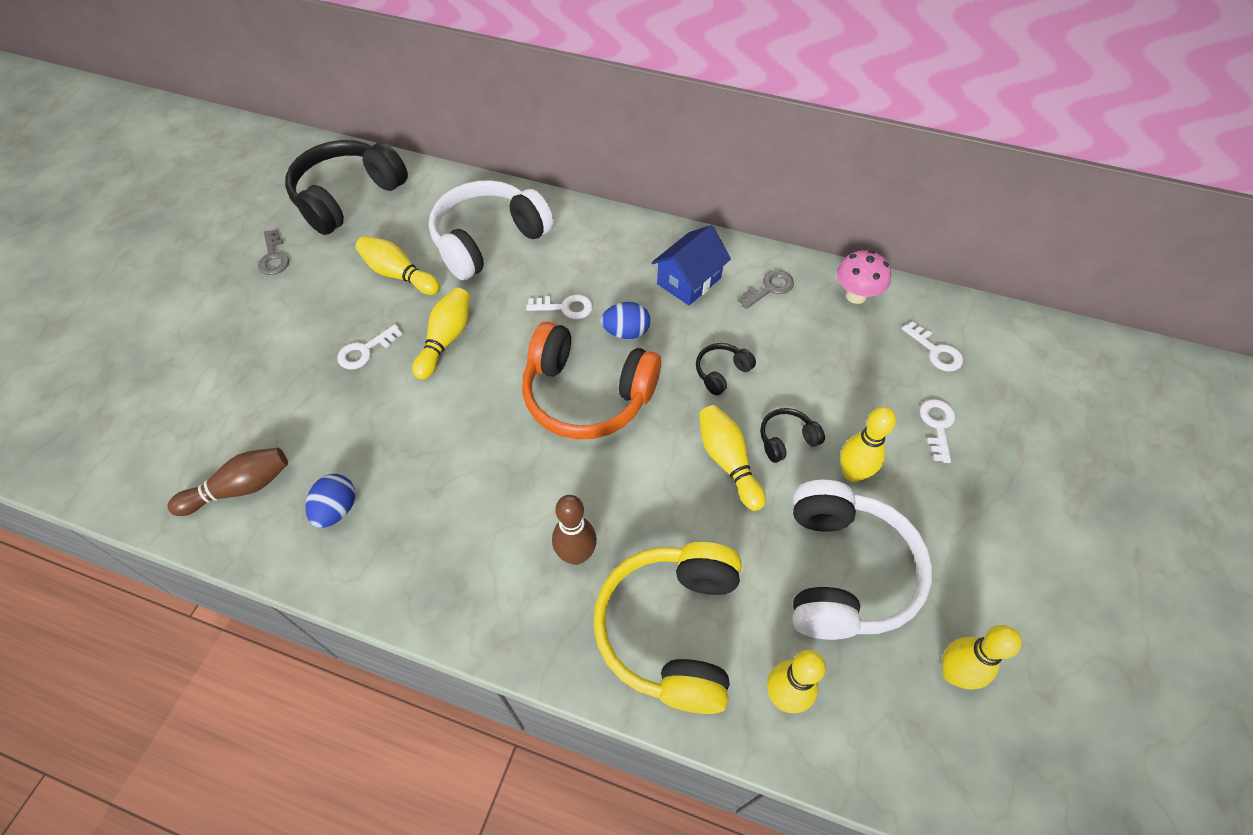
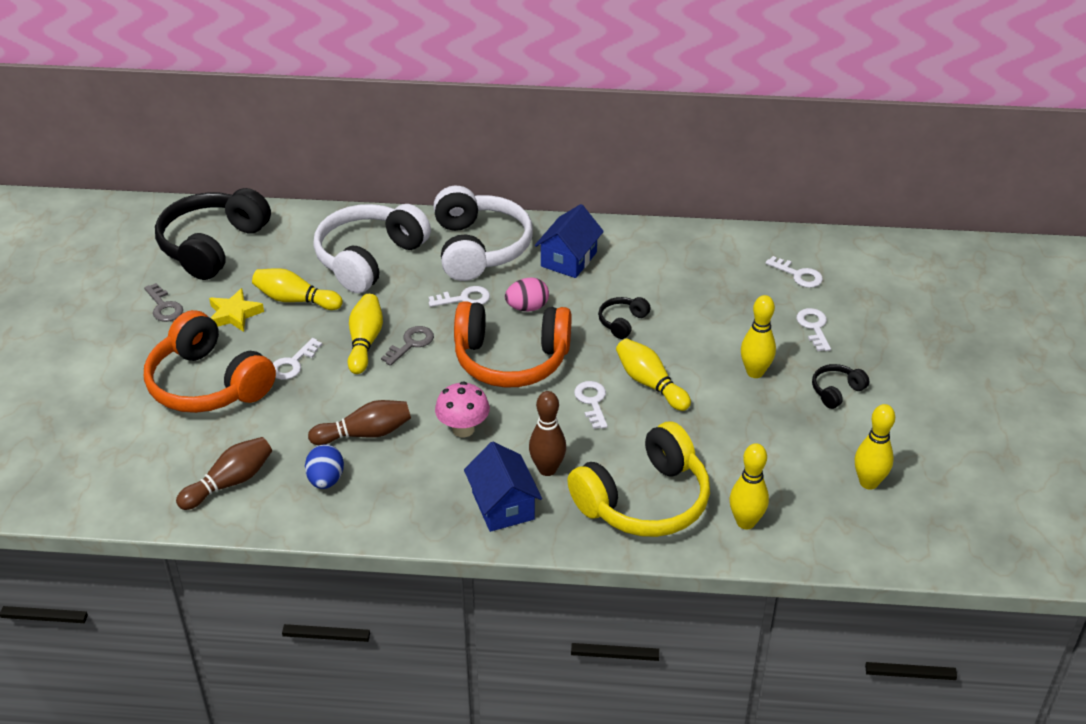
camera: 15 degrees left, 15 degrees down
(274, 357) = (208, 384): none -> orange headphones
(334, 280) = (234, 314): none -> yellow star
(401, 457) = (365, 434): none -> brown bowling pin
(510, 594) = (503, 505): none -> blue house
(626, 332) = (527, 307): blue egg -> pink egg
(656, 471) = (592, 402): none -> white key
(672, 630) = (644, 501): yellow headphones -> yellow headphones turned 120 degrees counterclockwise
(769, 288) = (642, 253): grey key -> grey key (411, 344)
(786, 439) = (693, 359): black headphones -> black headphones (836, 391)
(844, 572) = (767, 437): white headphones -> white headphones (479, 248)
(856, 295) = (719, 245): pink mushroom -> pink mushroom (463, 429)

